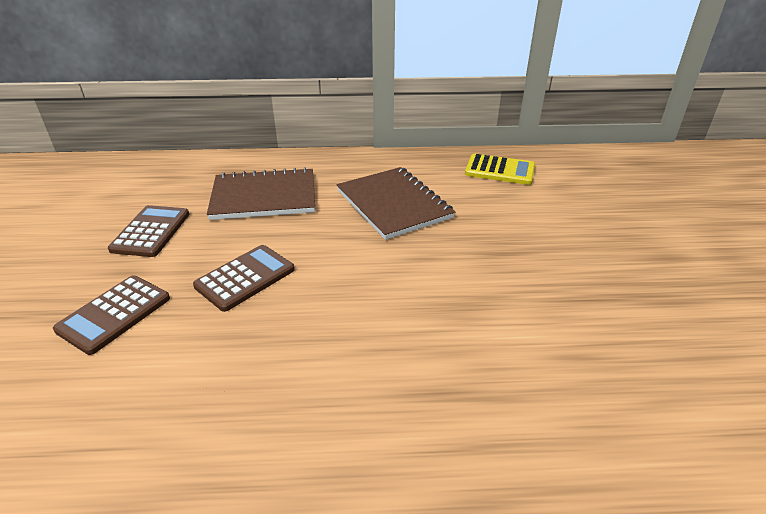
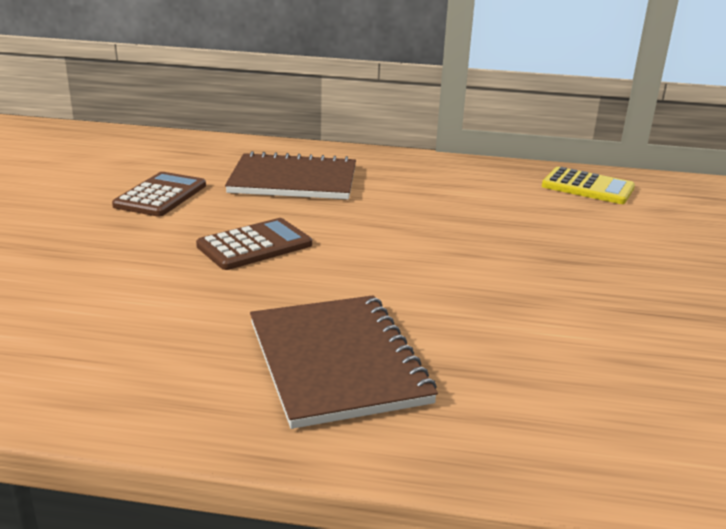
camera: 10 degrees right, 10 degrees down
(114, 314) = (107, 257): brown calculator -> none
(394, 204) = (445, 203): brown notebook -> brown notebook (337, 361)

